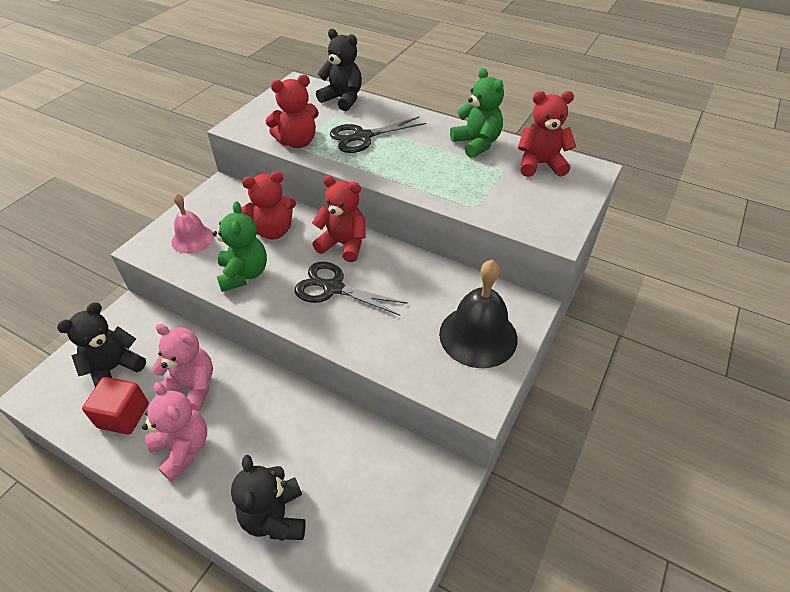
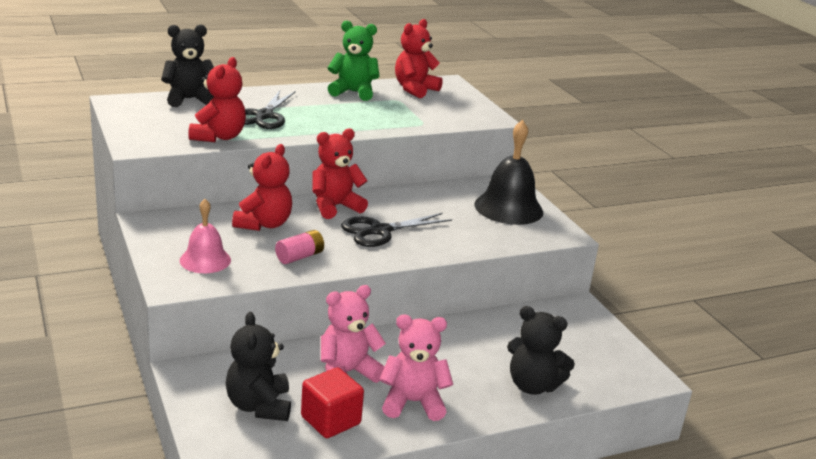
camera: 55 degrees left, 20 degrees down
(244, 274) = (300, 257): green teddy bear -> pink battery

